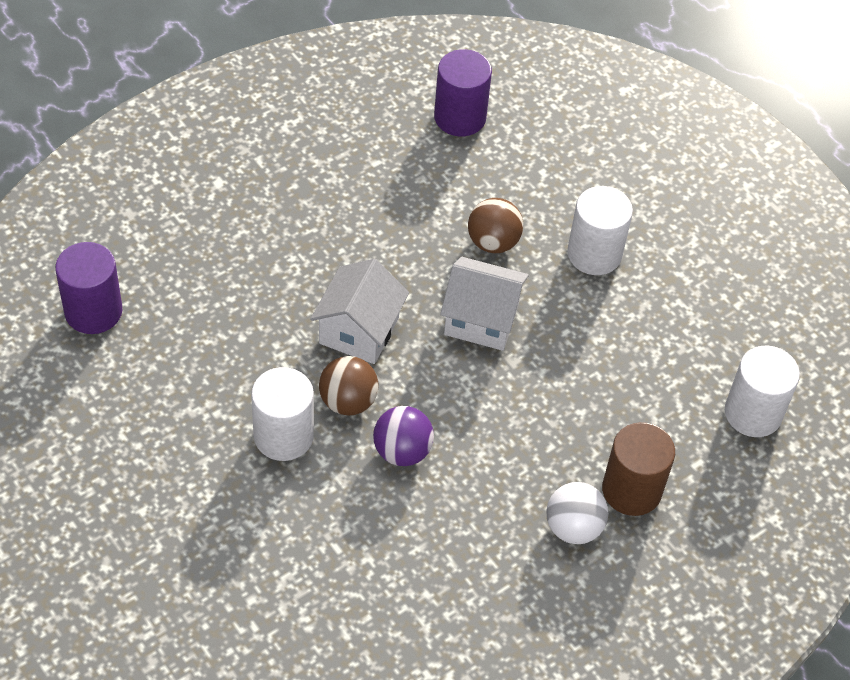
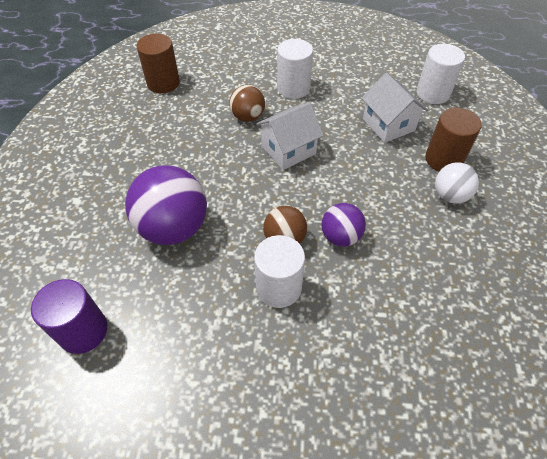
camera: 45 degrees left, 0 degrees up
(267, 292) = (173, 228): none -> purple ball
(359, 330) = (243, 203): white house -> white house (388, 125)
(460, 117) = (163, 83): purple cylinder -> brown cylinder

